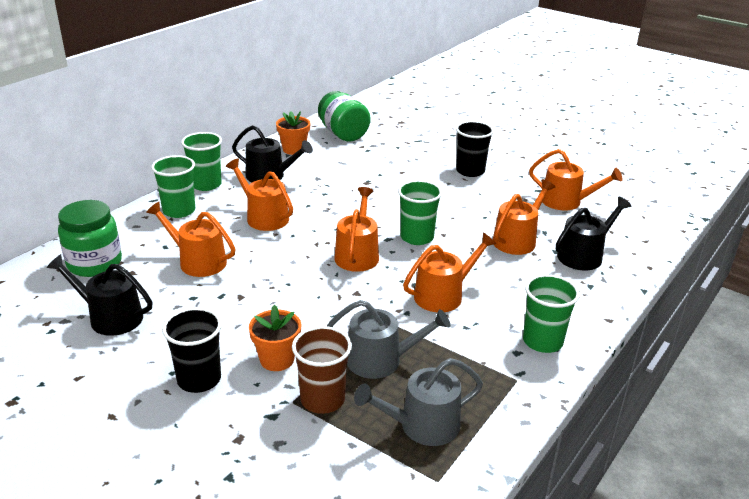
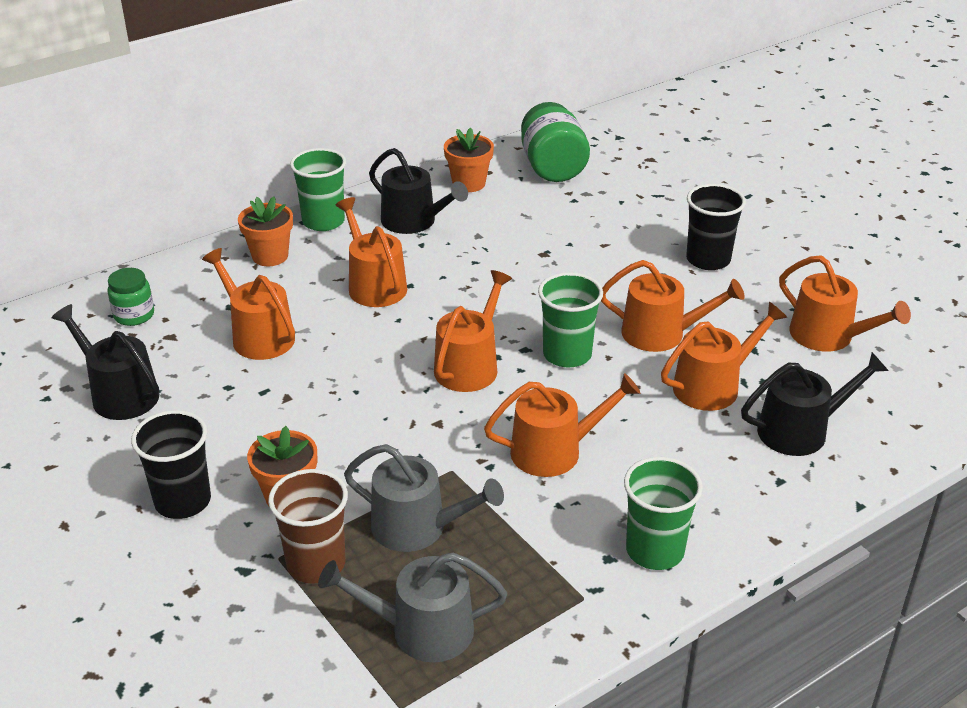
camera: 20 degrees right, 5 degrees up
(94, 263) = (134, 315): green jar -> green jar, size x0.58
(179, 211) = (270, 256): green cup -> orange flower pot
(468, 216) = (661, 333): none -> orange watering can

